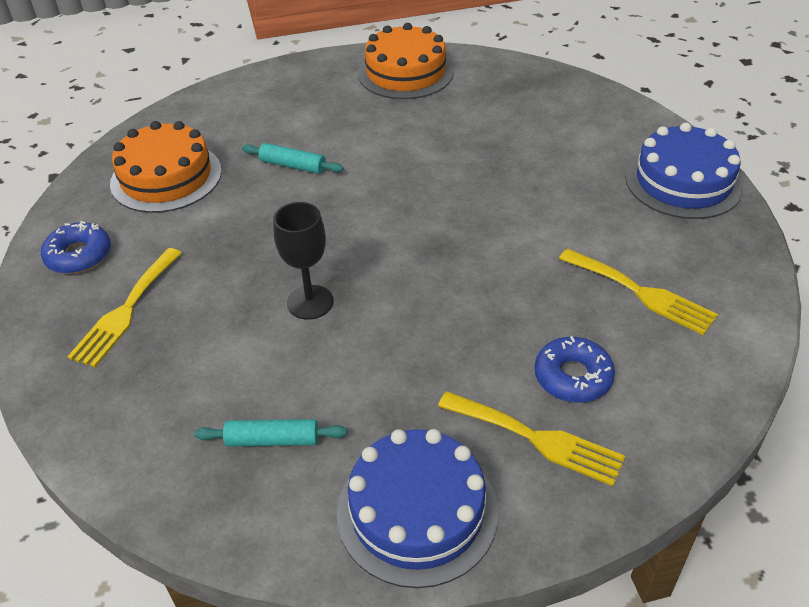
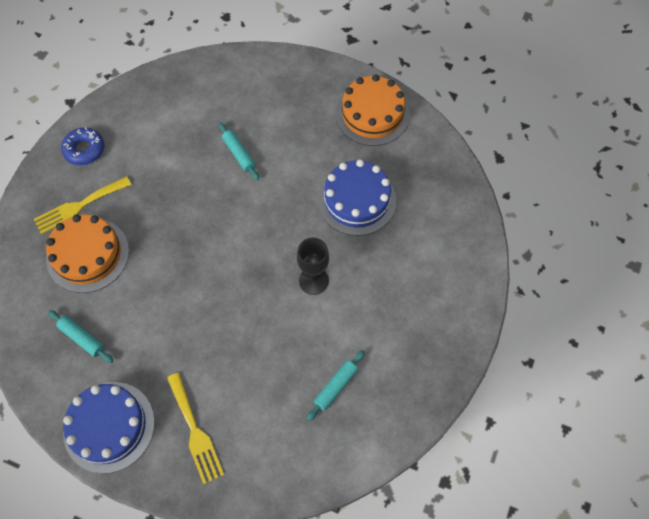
camera: 35 degrees right, 20 degrees up
(166, 177) = (167, 117): orange cake -> orange cake (88, 255)
(310, 302) = (166, 265): black goblet -> black goblet (313, 281)
(572, 377) = (246, 410): blue donut -> none
(641, 293) = (336, 387): yellow fork -> turquoise rolling pin
(683, 182) = (447, 327): blue cake -> blue cake (356, 200)

